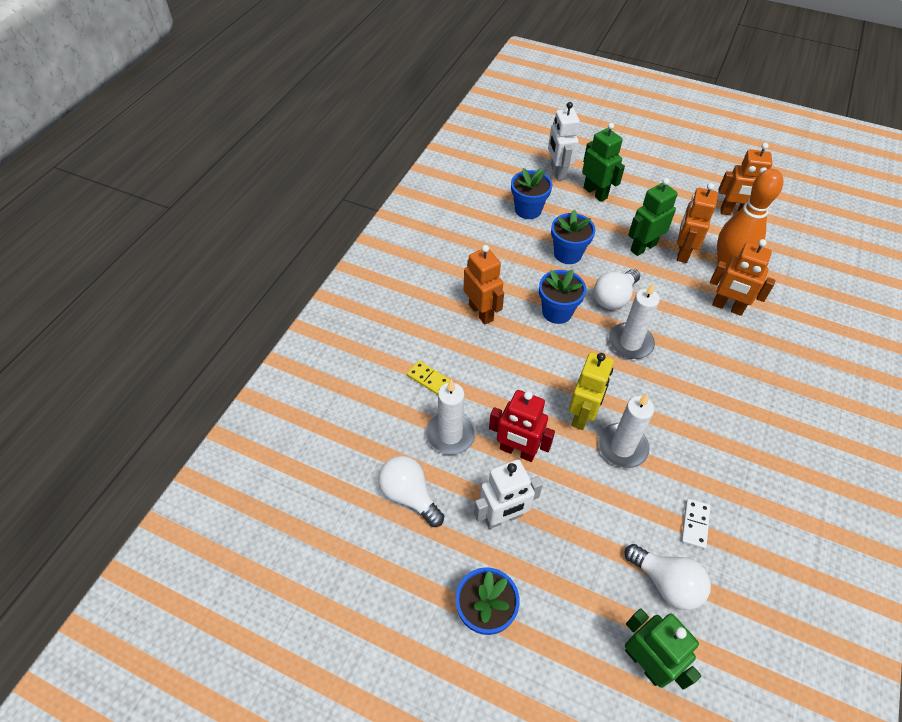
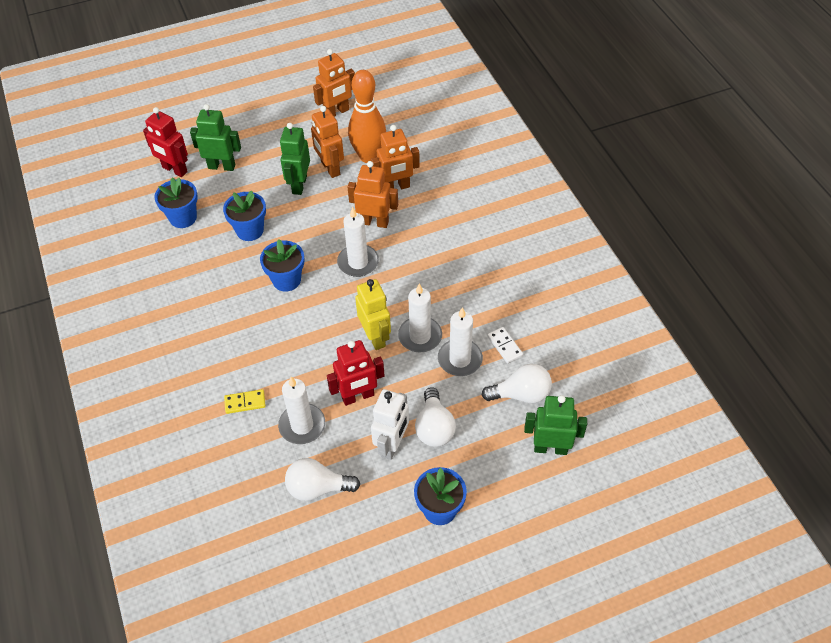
camera: 45 degrees left, 0 degrees up
(481, 312) = (231, 324): orange robot -> orange robot (374, 222)
(557, 172) = (174, 170): white robot -> red robot
(614, 298) = (316, 238): white light bulb -> white light bulb (434, 427)
(638, 498) = (460, 359): none -> white candle

